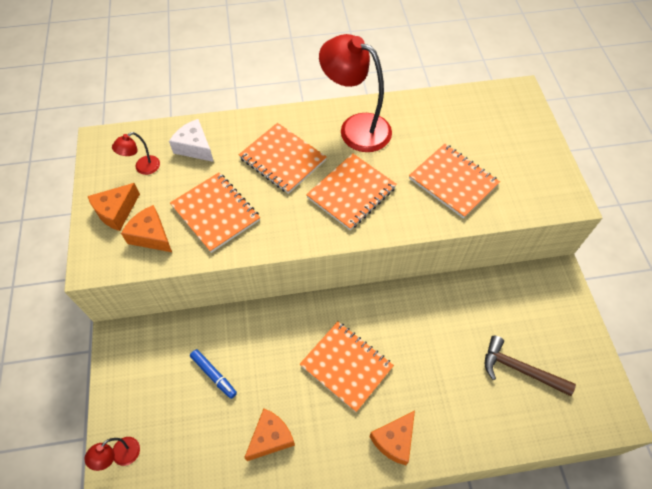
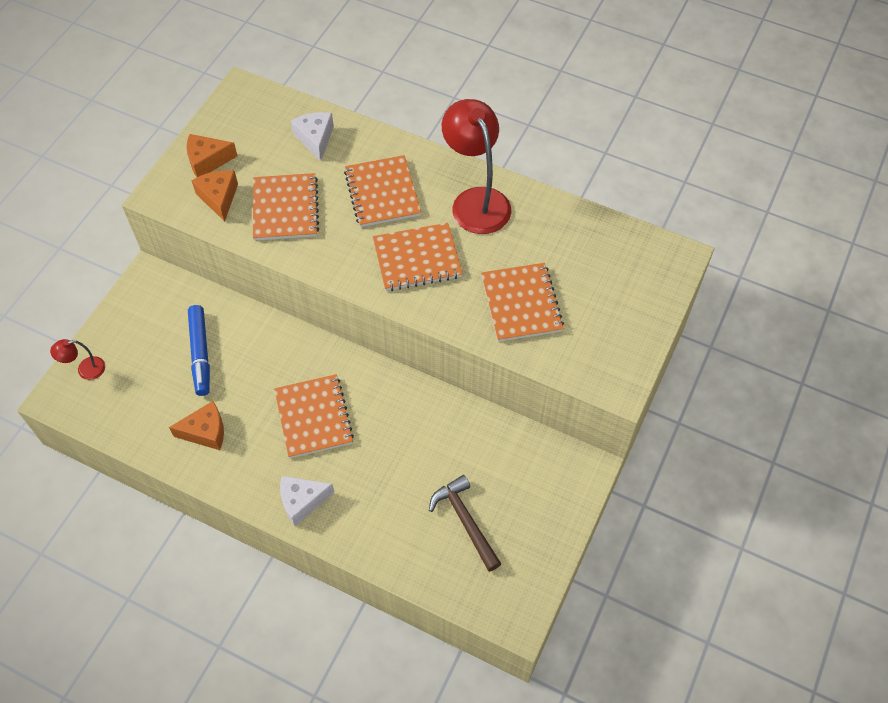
camera: 35 degrees right, 0 degrees up
(143, 168) = (257, 133): red lamp -> none
(213, 375) = (200, 353): blue marker -> blue marker, size x1.53
(394, 440) = (302, 501): orange cheese -> white cheese

